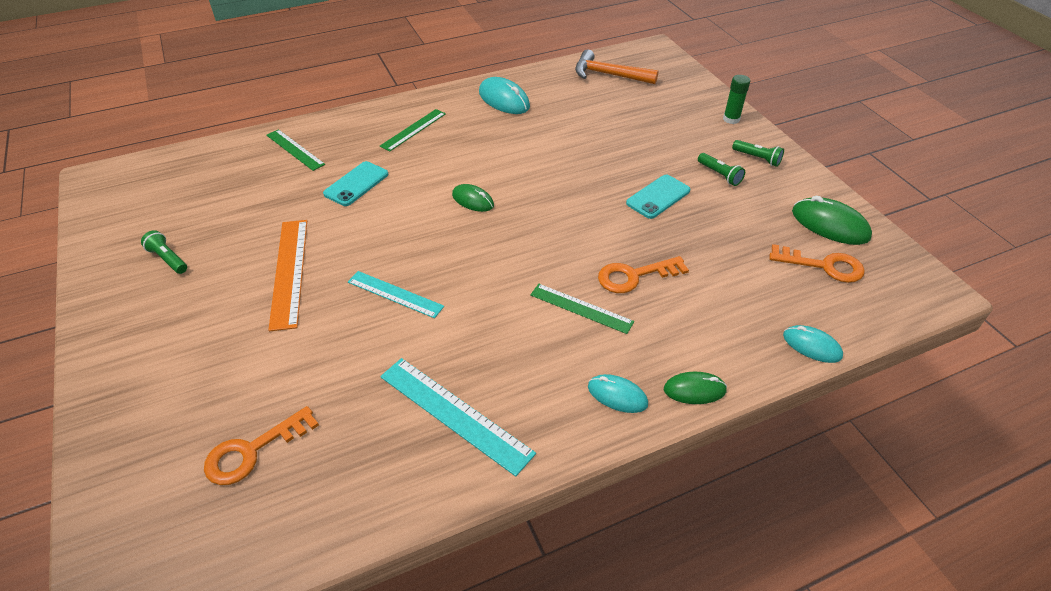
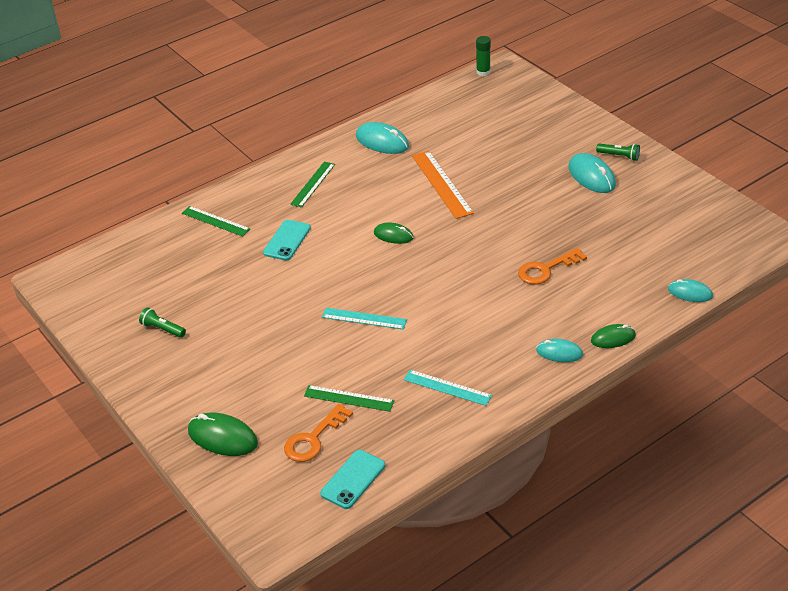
camera: 10 degrees left, 5 degrees down
(289, 272) = (270, 319): orange ruler -> orange ruler (441, 184)
(454, 414) = (447, 387): turquoise ruler -> turquoise ruler, size x0.66
(581, 308) = (513, 300): green ruler -> green ruler (348, 398)
(609, 75) = (468, 100): orange hammer -> none
(658, 197) = (546, 204): turquoise phone -> turquoise phone (353, 479)
(719, 175) = (591, 176): green flashlight -> turquoise mouse
(731, 119) = (589, 124): green glue stick -> green glue stick (483, 72)
(824, 266) = (689, 234): orange key -> none
(830, 225) = (688, 201): green mouse -> green mouse (223, 437)

